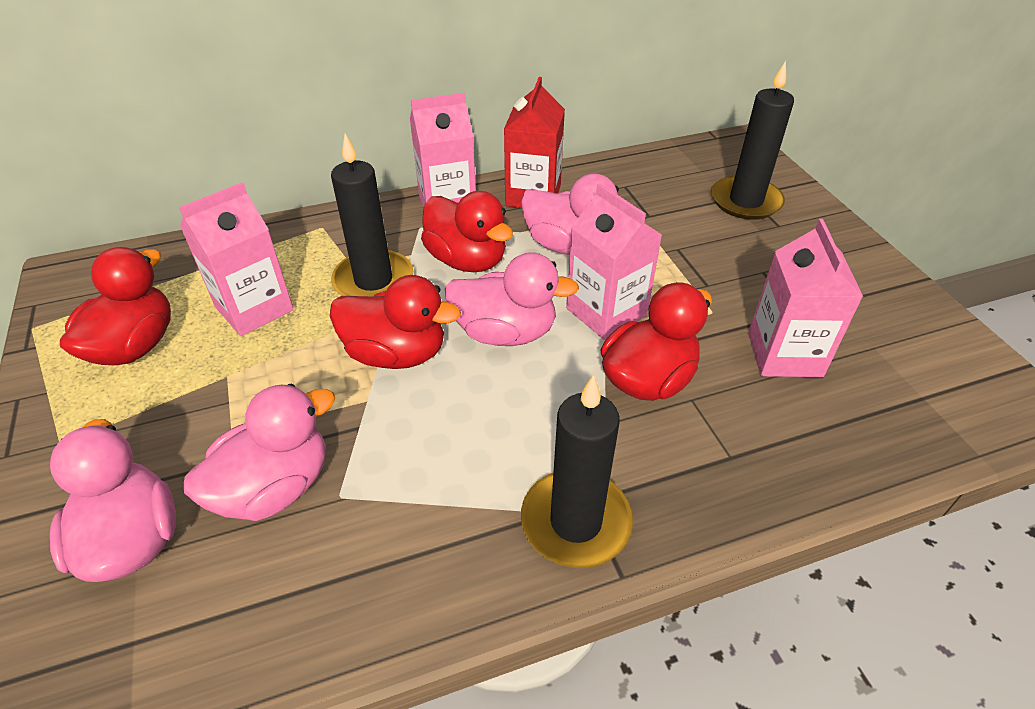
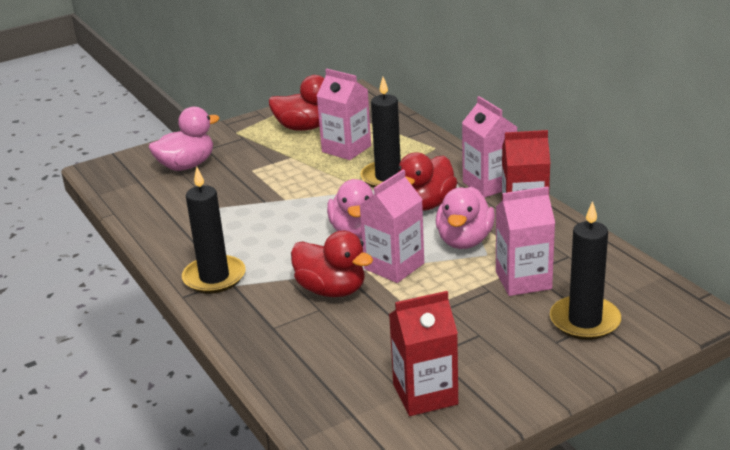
camera: 80 degrees right, 15 degrees down
(275, 487) = (220, 190): pink duck -> none
(396, 354) = (324, 200): red duck -> none
(784, 354) = (378, 347): pink carton -> pink carton (523, 280)
(876, 330) = (425, 394): none -> red carton

